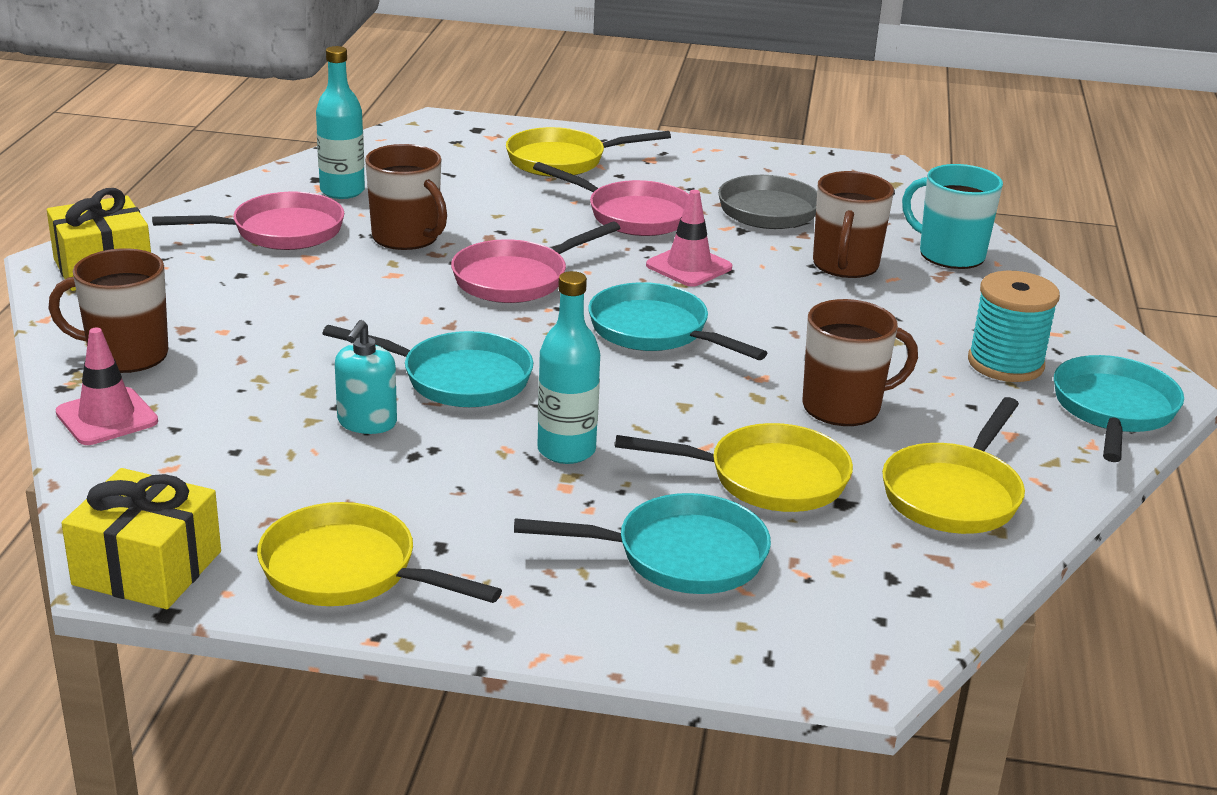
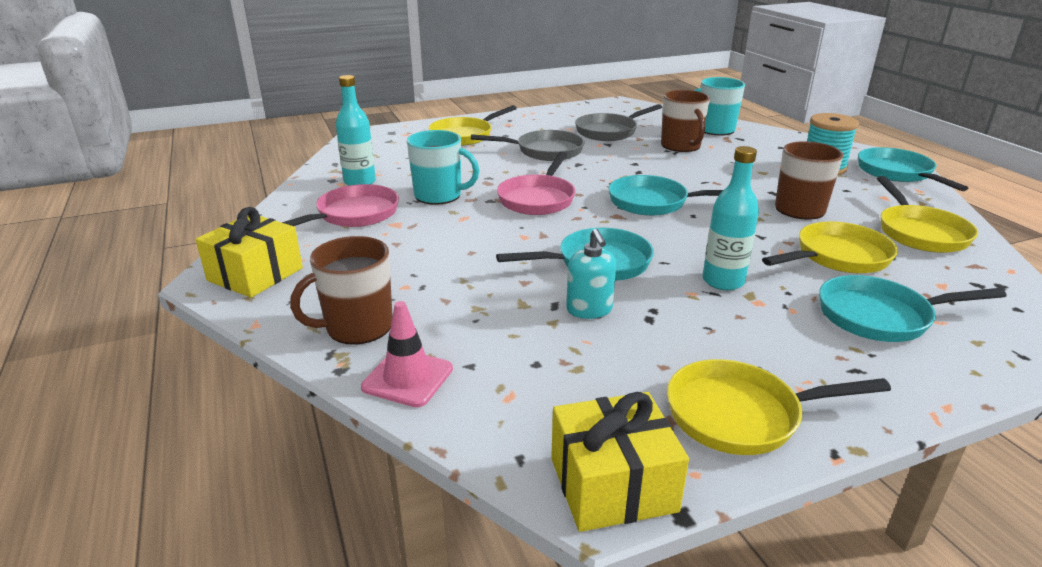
camera: 30 degrees left, 0 degrees up
(406, 237) = (439, 195): brown mug -> turquoise mug
(633, 215) = (545, 151): pink pan -> grey pan
(680, 556) = (880, 316): turquoise pan -> turquoise pan turned 150 degrees counterclockwise
(689, 266) = (614, 167): pink traffic cone -> none

